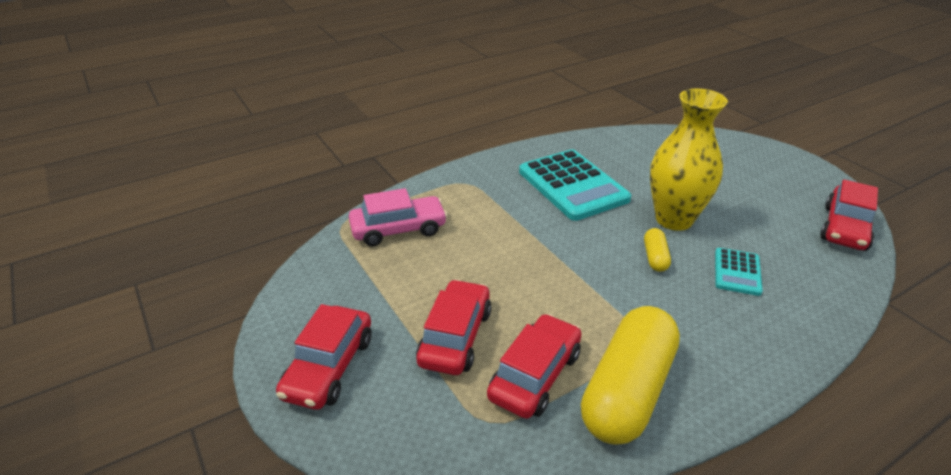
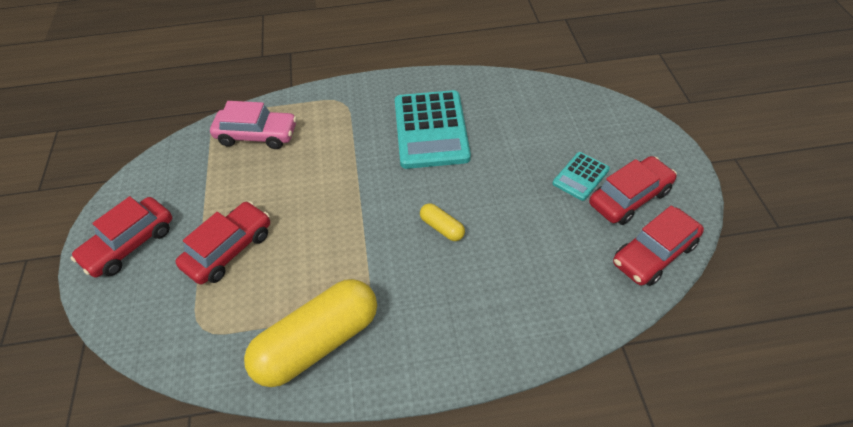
camera: 25 degrees right, 15 degrees up
(535, 375) = (260, 303): red car -> red car (629, 197)
(655, 257) = (442, 228): yellow capsule -> yellow capsule turned 75 degrees counterclockwise
(674, 219) = (492, 193): yellow vase -> none
(737, 272) = (502, 266): turquoise calculator -> turquoise calculator (581, 176)

